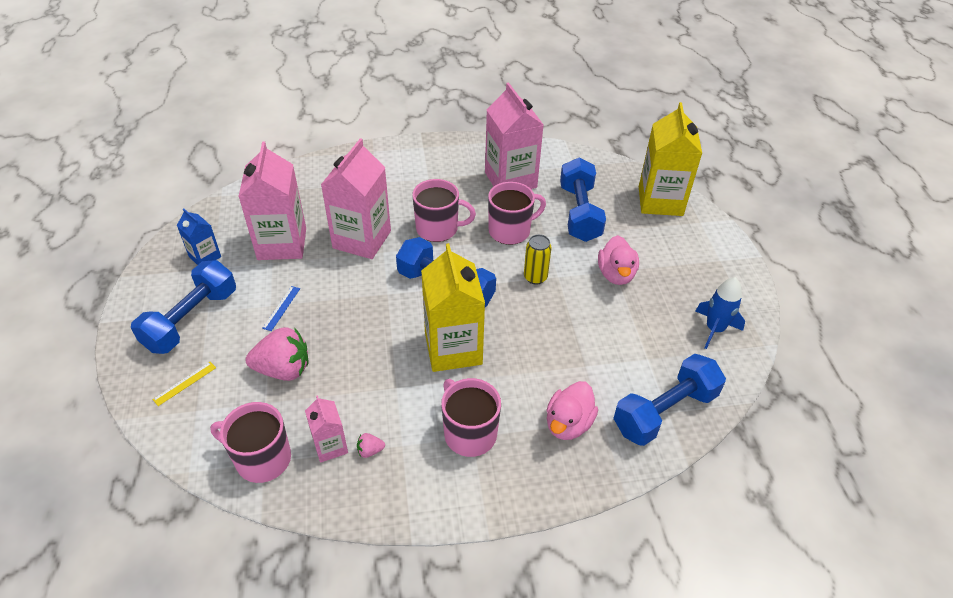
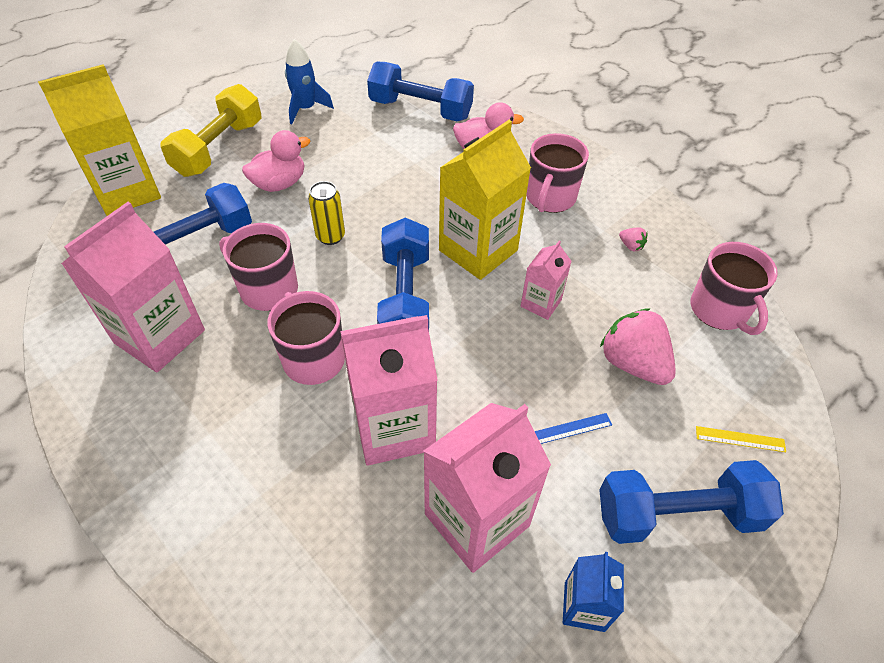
camera: 125 degrees left, 5 degrees up
(330, 446) = (657, 273): pink carton -> pink carton (541, 303)
(685, 258) = (219, 148): none -> yellow dumbbell

